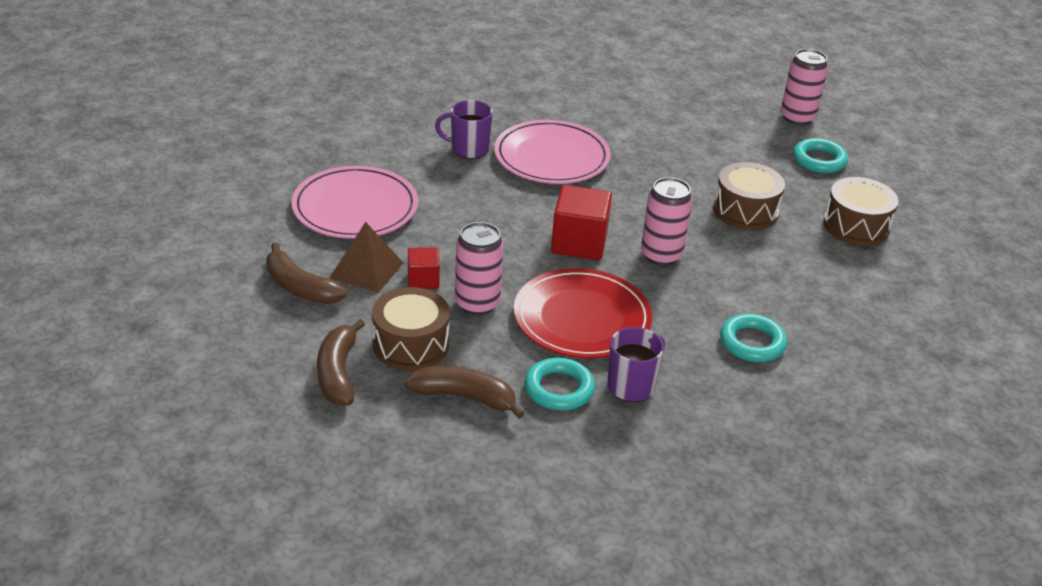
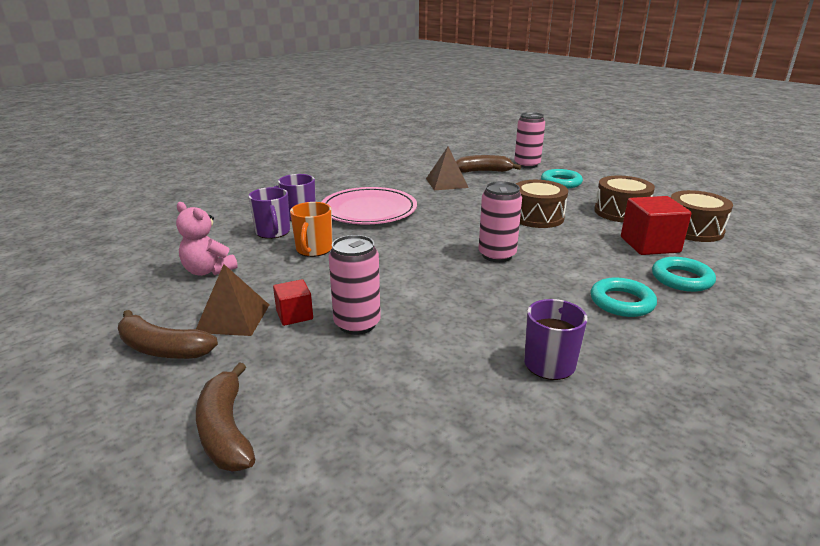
camera: 15 degrees left, 10 degrees down
(355, 207) = (208, 271): pink plate -> pink teddy bear
(411, 345) = (303, 378): brown drum -> brown drum (693, 230)
(433, 169) = (273, 232): none -> purple mug
(465, 397) = (386, 420): brown banana -> brown banana (483, 171)
(468, 203) = (314, 250): none -> orange mug
(559, 389) = (482, 385): turquoise ring -> turquoise ring (681, 279)
(579, 243) = (424, 259): red cube -> red cube (649, 245)
(582, 318) = (463, 315): red plate -> none
(669, 130) = (446, 183): none -> brown pyramid

